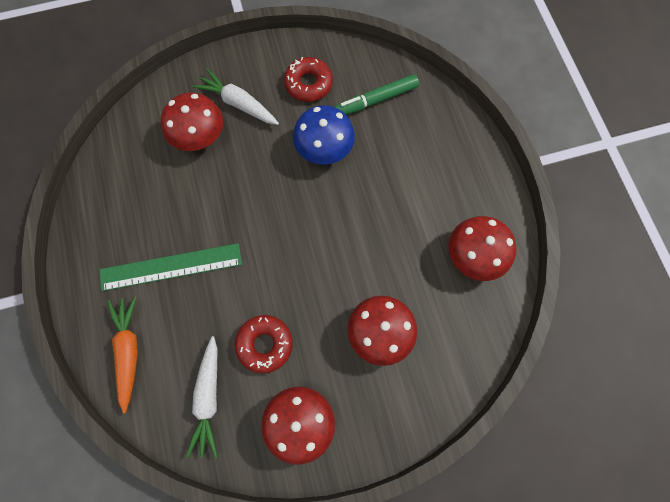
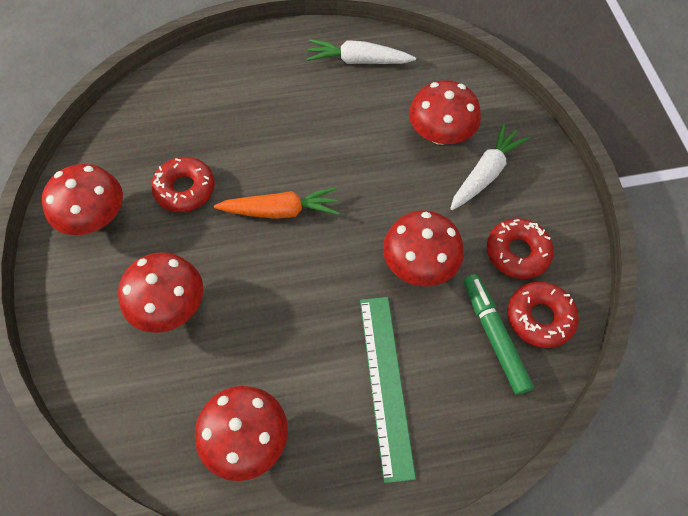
camera: 95 degrees right, 10 degrees down
(128, 351) = (205, 77): orange carrot -> orange carrot (281, 211)
(171, 267) = (285, 109): green ruler -> green ruler (385, 384)
(208, 398) = (143, 139): white carrot -> white carrot (358, 61)
(324, 149) = (419, 264): blue mushroom -> red mushroom
(359, 72) = (539, 318): none -> red donut

